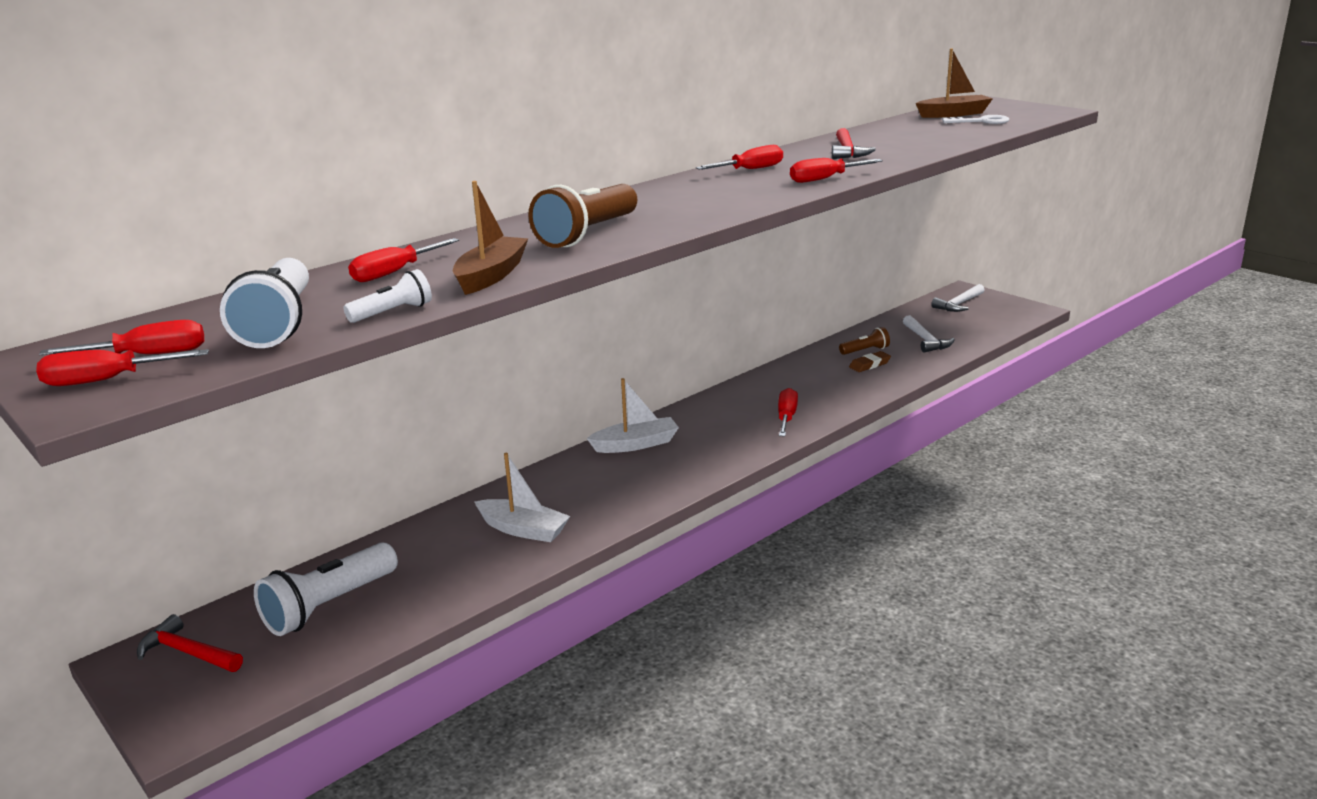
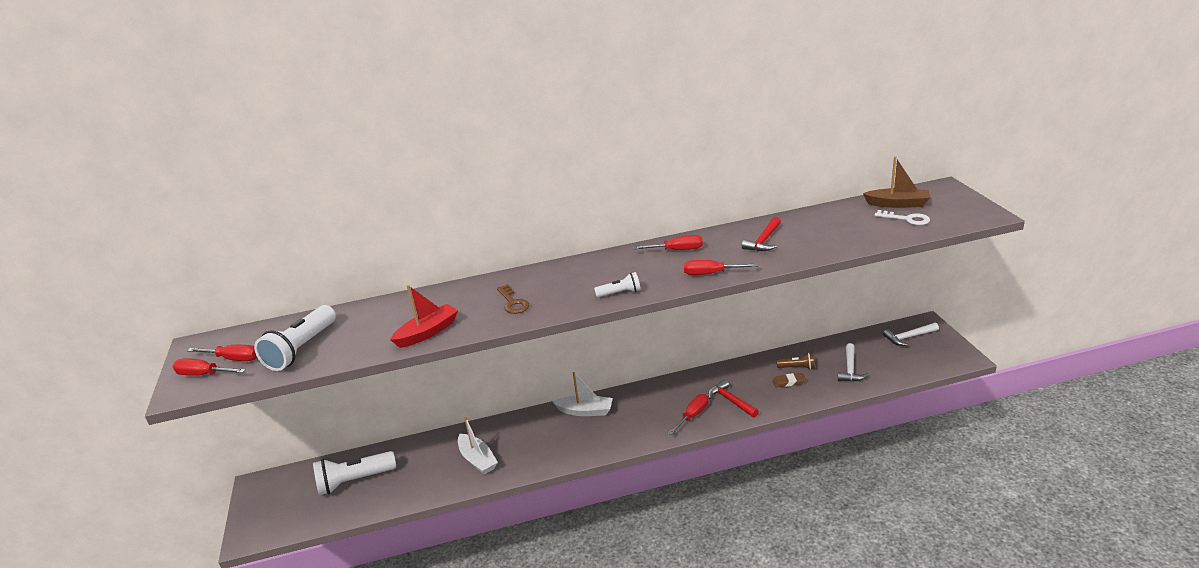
camera: 30 degrees right, 5 degrees up
(188, 652) = (280, 489): red hammer -> red hammer (731, 401)
(393, 312) = (354, 354): white flashlight -> white flashlight (620, 293)
(395, 272) = (389, 315): red screwdriver -> none
(491, 276) = (427, 332): brown boat -> red boat
(587, 234) = (513, 303): brown flashlight -> brown key

